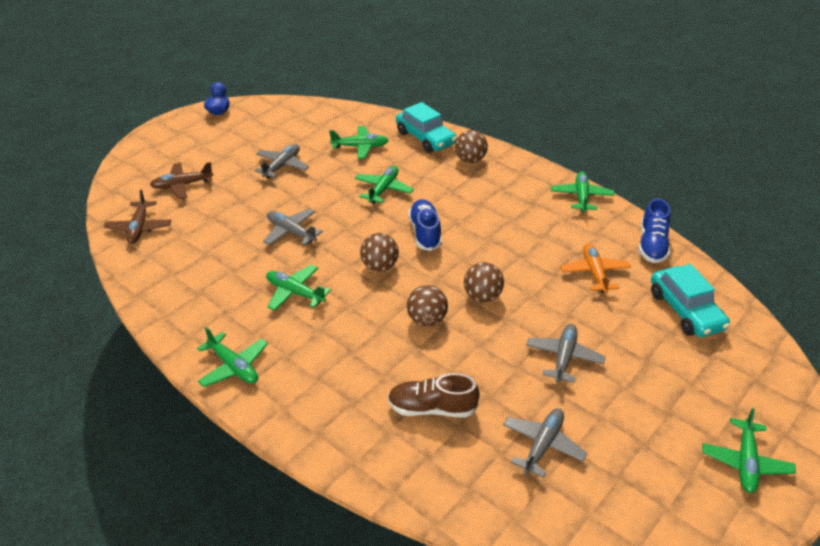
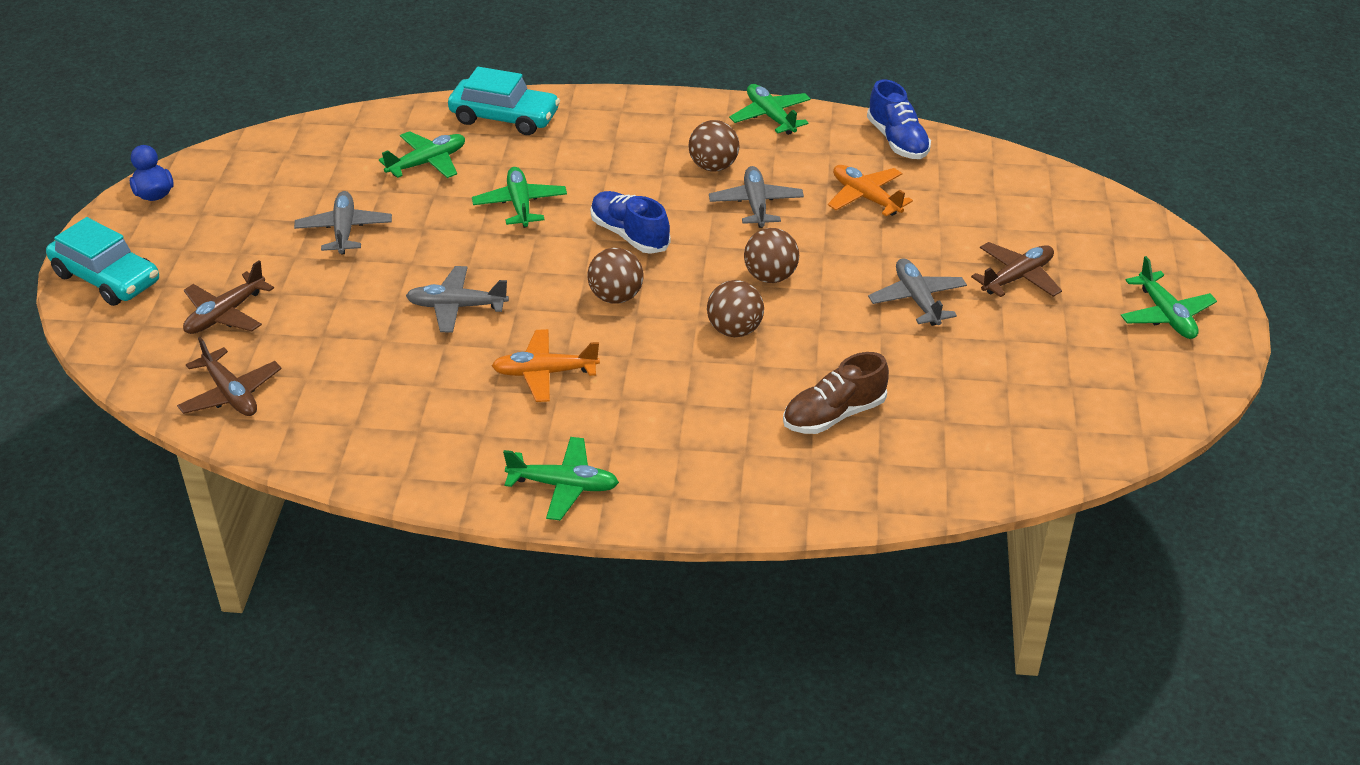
camera: 35 degrees left, 0 degrees up
(295, 292) = (545, 373): green plane -> orange plane
(470, 160) = (592, 123): brown ball -> brown ball (713, 166)
(542, 445) = (977, 393): grey plane -> grey plane (756, 204)
(651, 376) = (1017, 277): none -> brown plane
(685, 310) = (992, 196): turquoise car -> turquoise car (107, 278)

